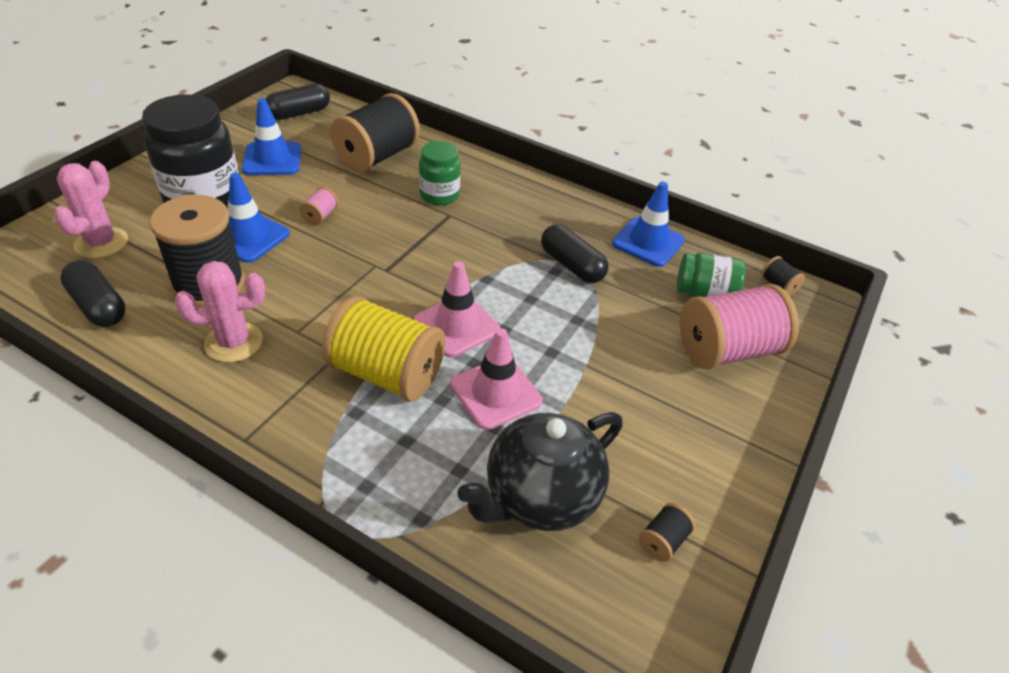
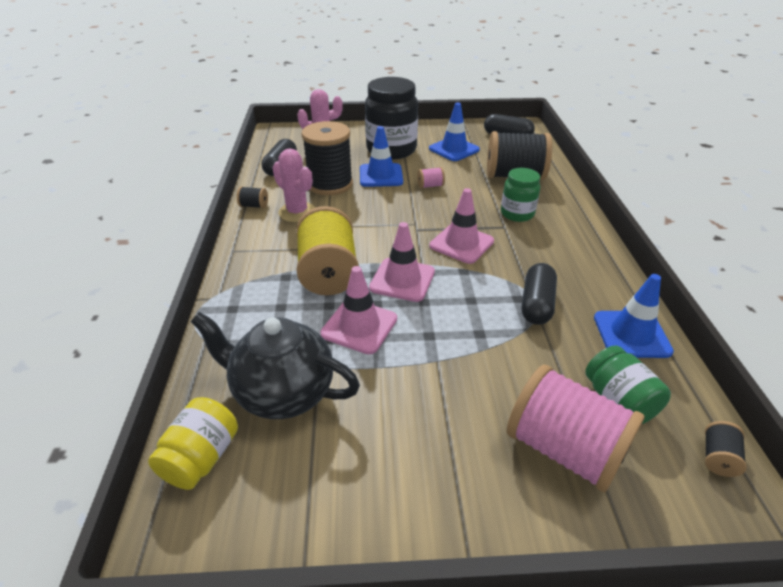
camera: 60 degrees right, 5 degrees down
(444, 255) = (461, 243): none -> pink traffic cone
(578, 602) = (201, 458): none -> yellow jar
(663, 541) = (293, 489): black spool -> black spool (254, 206)

